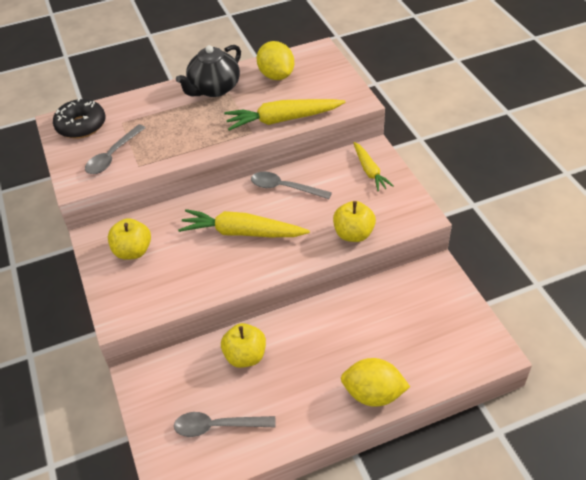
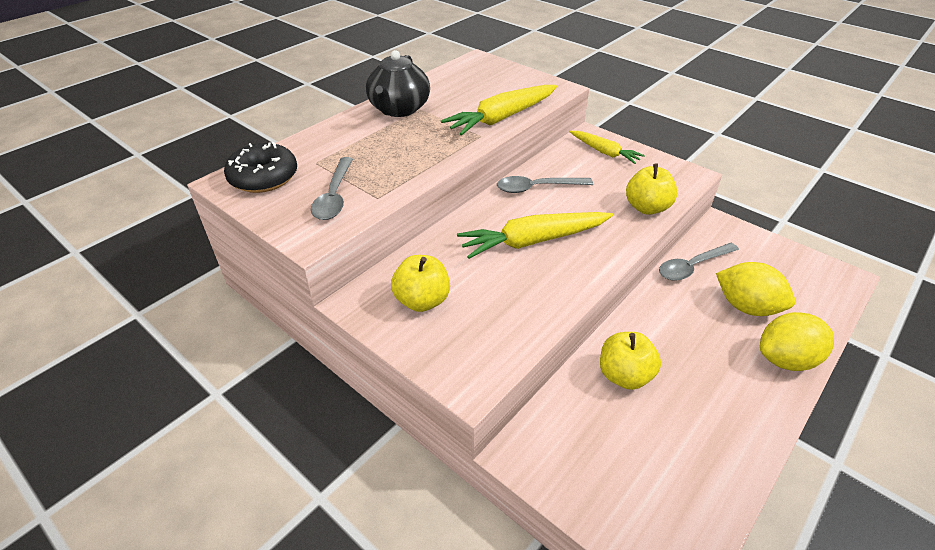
camera: 30 degrees left, 5 degrees down
(217, 426) = (668, 469): grey spoon -> grey spoon (692, 266)
(276, 75) = (456, 85): yellow lemon -> yellow lemon (746, 307)

